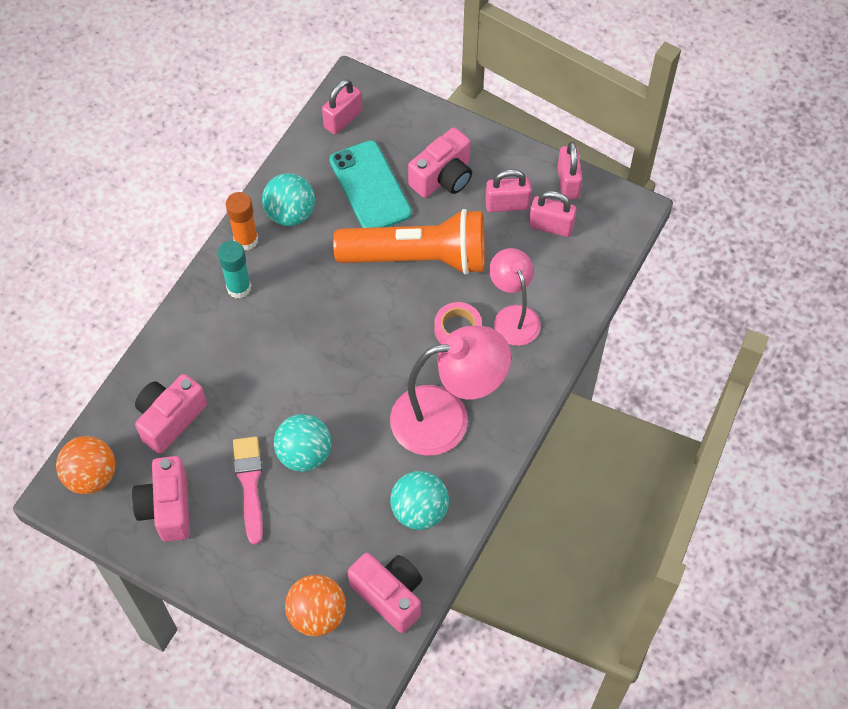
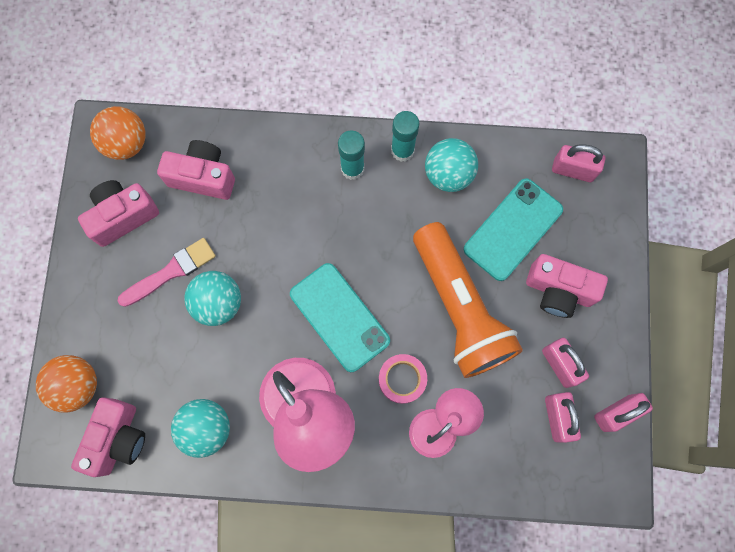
camera: 65 degrees right, 15 degrees up
(246, 240) = (402, 150): orange glue stick -> turquoise glue stick
(374, 356) = (339, 317): none -> turquoise phone

